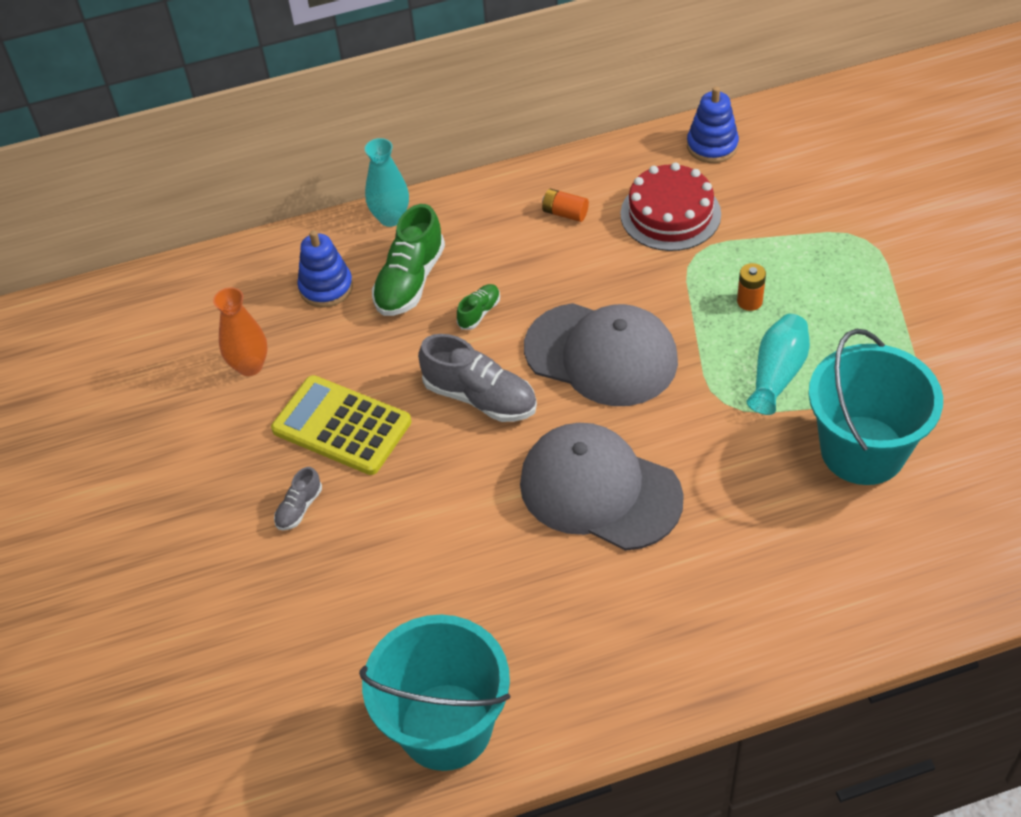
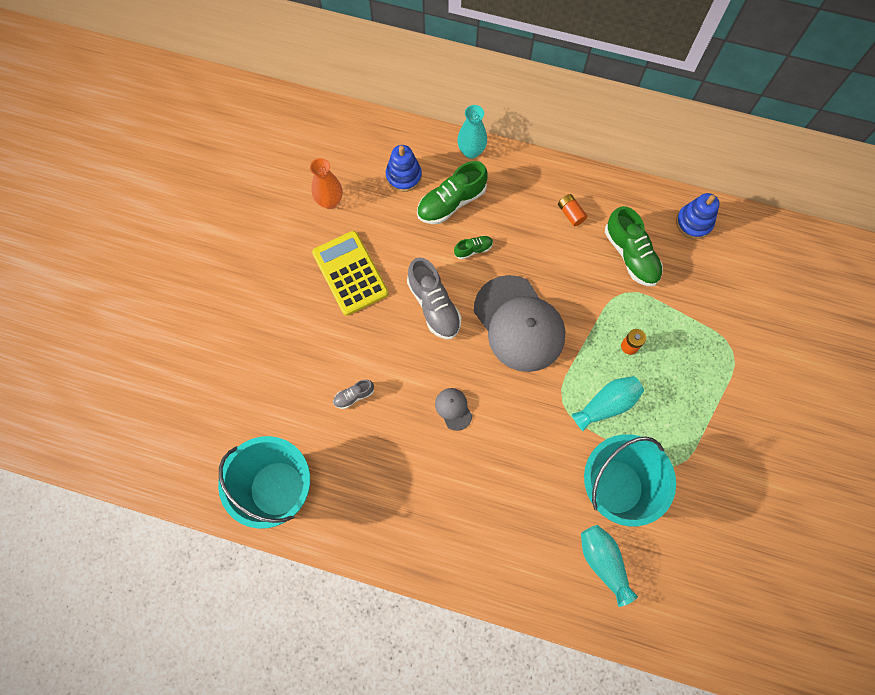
camera: 30 degrees right, 20 degrees up
(299, 508) = (295, 309): grey shoe -> grey shoe (354, 396)
(599, 490) = (453, 409): grey cap -> grey cap, size x0.41
(670, 214) = (631, 255): red cake -> green shoe
(921, 536) = (603, 562): none -> turquoise vase

